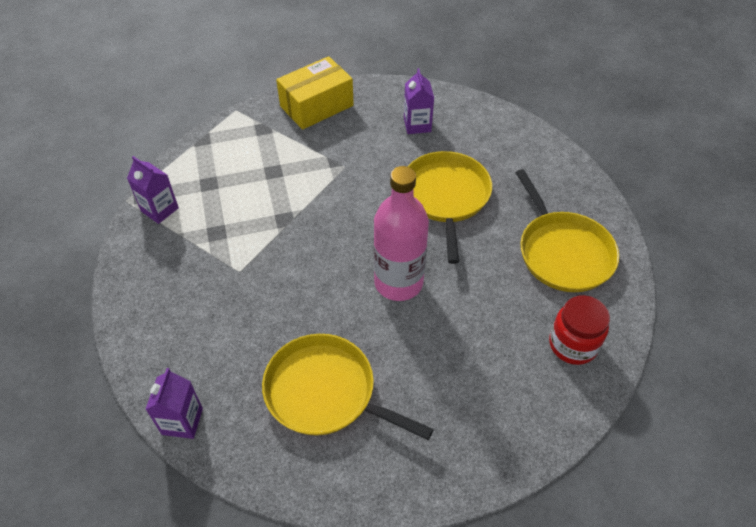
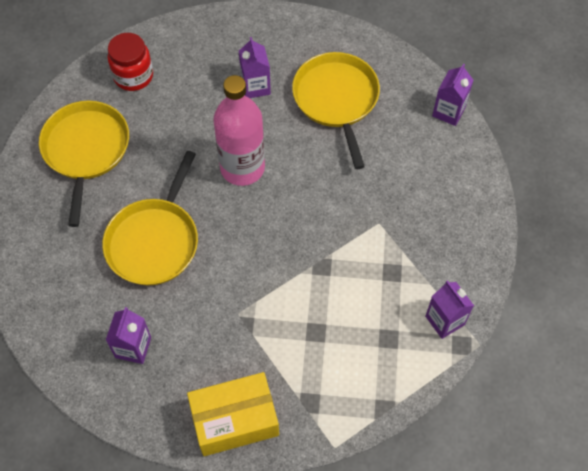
camera: 160 degrees left, 10 degrees up
(325, 392) = (336, 99): yellow pan -> yellow pan turned 150 degrees counterclockwise
(428, 377) = (255, 86): none -> purple carton

